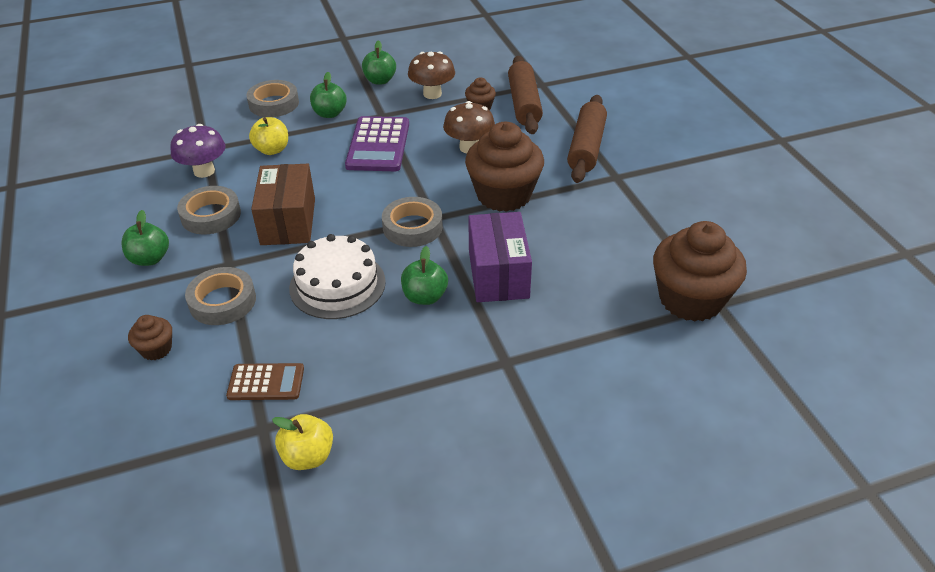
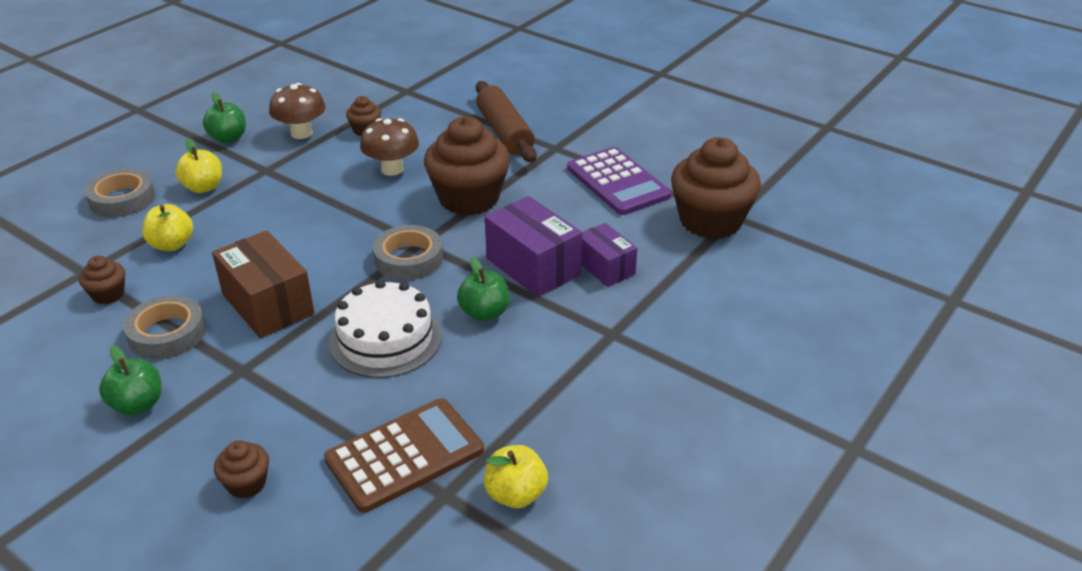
camera: 35 degrees left, 5 degrees down
(204, 171) = (108, 294): purple mushroom -> brown cupcake
(222, 301) = (275, 406): grey tape -> none
(266, 382) = (404, 455): brown calculator -> brown calculator, size x1.67
(329, 114) = (203, 187): green apple -> yellow apple
(378, 145) = (292, 198): purple calculator -> purple calculator (618, 182)
(524, 104) = (407, 113): brown rolling pin -> none
(555, 301) = (605, 267): none -> purple box

